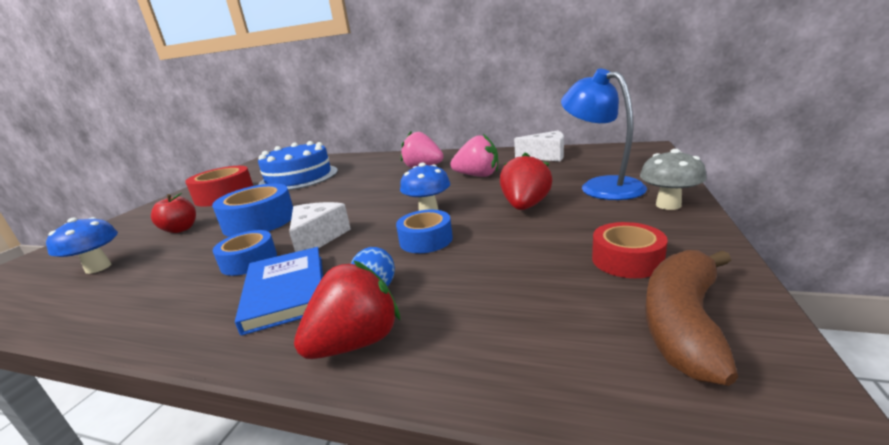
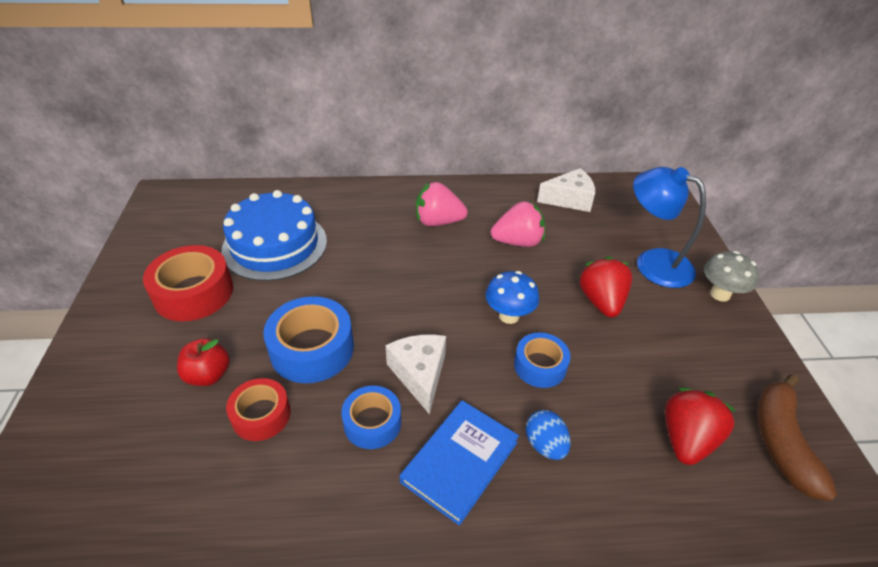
camera: 25 degrees left, 20 degrees up
(98, 268) = (170, 463): blue mushroom -> none
(286, 291) = (460, 462): blue book -> blue book turned 75 degrees clockwise
(356, 342) = (576, 509): red strawberry -> red strawberry (686, 439)
(627, 260) = (720, 376): red tape -> red tape (261, 415)

